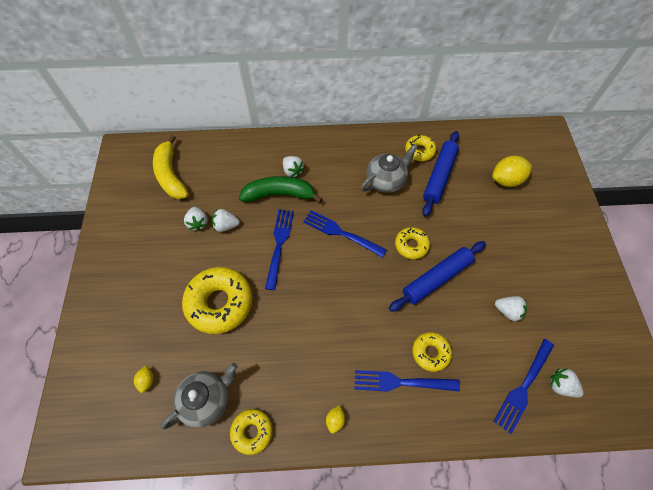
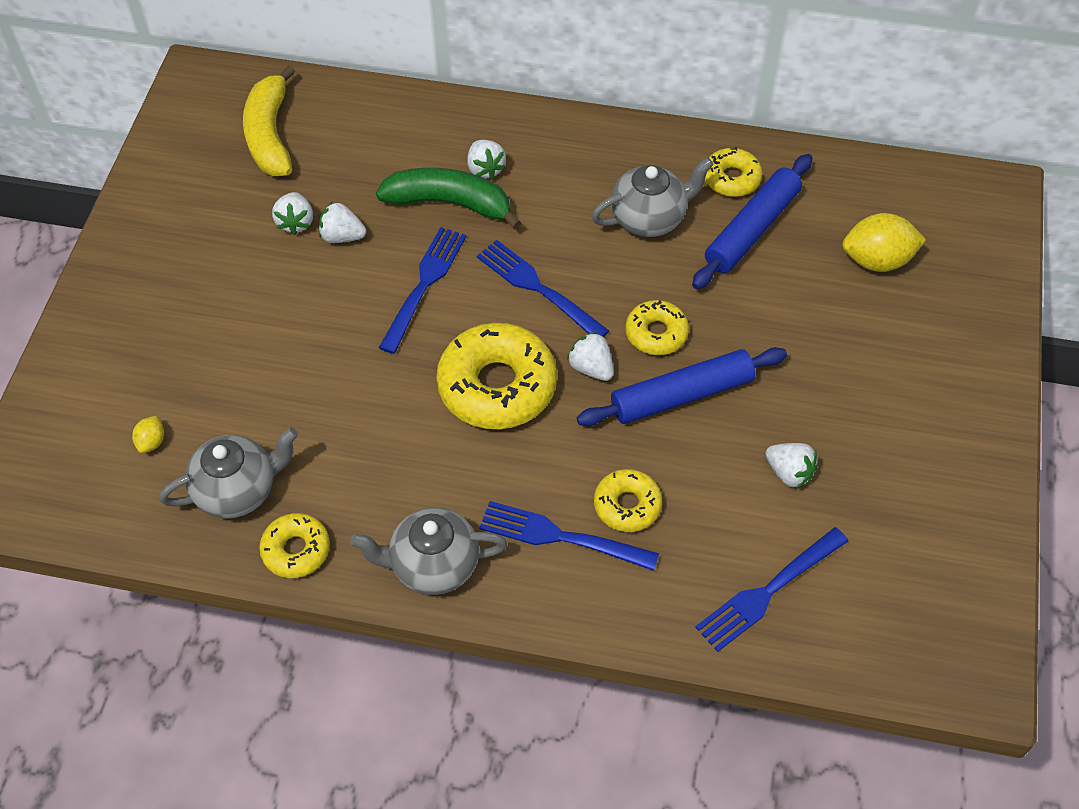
camera: 15 degrees right, 5 degrees down
(219, 303) = (297, 354): yellow donut -> yellow donut (497, 386)
(335, 420) = (433, 565): yellow lemon -> grey teapot
(560, 385) = (834, 604): white strawberry -> white strawberry (591, 368)

